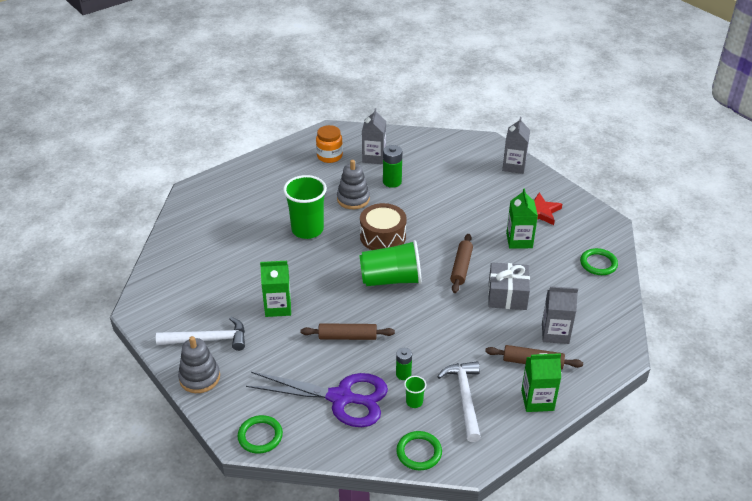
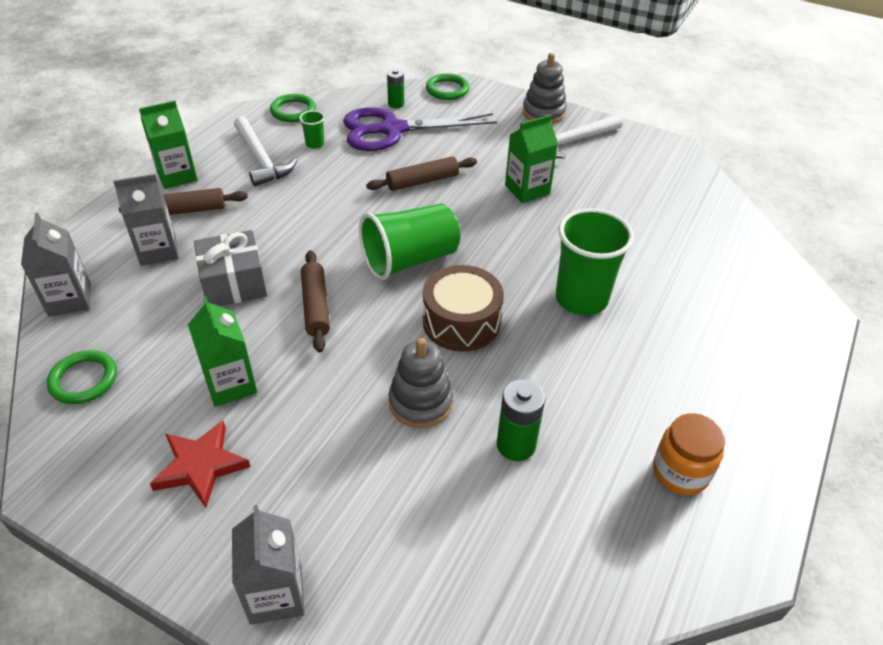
camera: 155 degrees right, 5 degrees up
(353, 199) = (557, 379): grey stacking toy -> grey stacking toy (421, 402)
(374, 157) = (594, 503): grey carton -> grey carton (70, 299)
(403, 374) = (338, 163): green battery -> green battery (396, 104)

